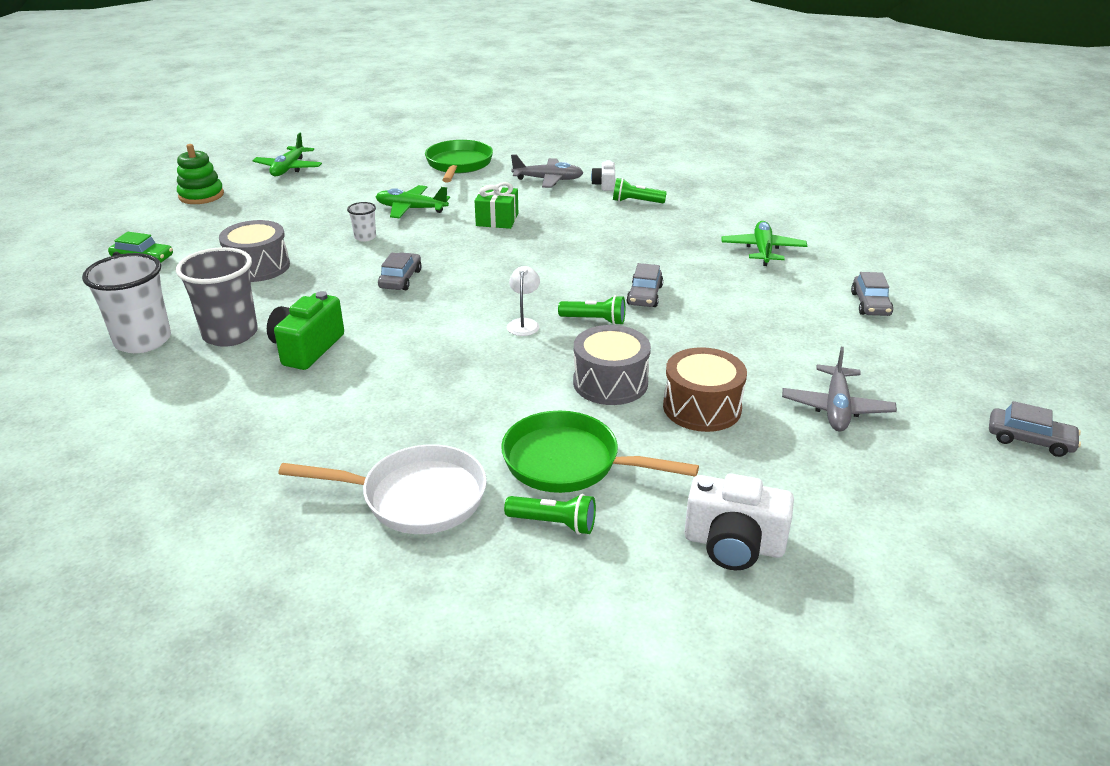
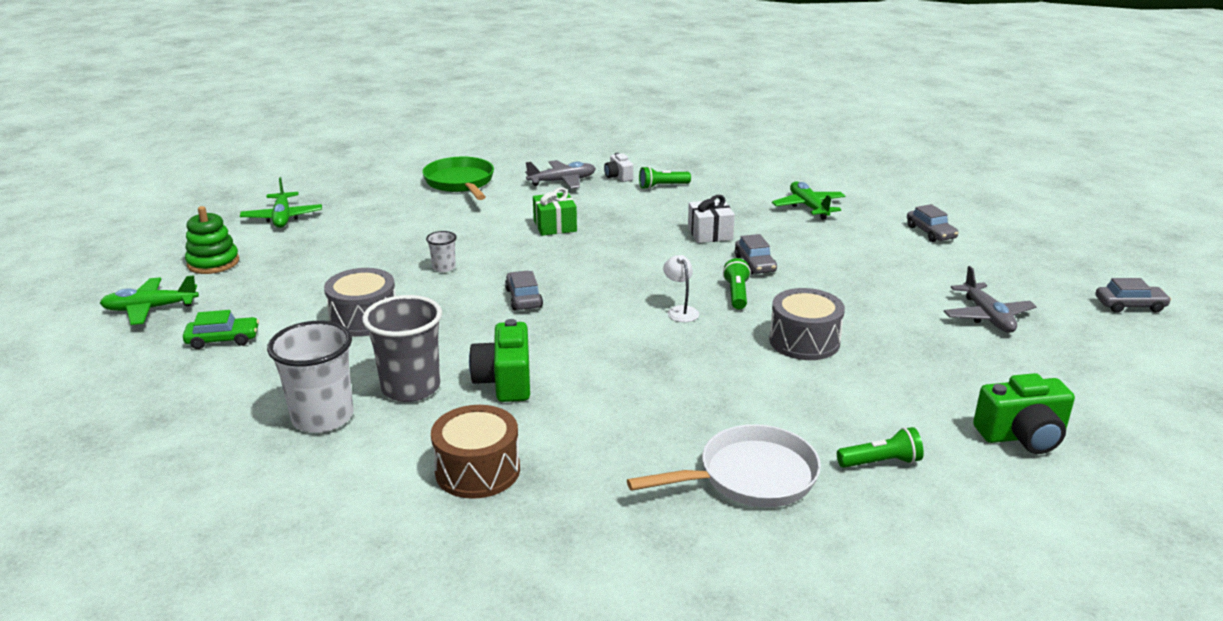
camera: 25 degrees left, 5 degrees down
(411, 209) = (460, 232): green plane -> green plane (150, 308)
(569, 462) = (840, 412): green pan -> none
(594, 320) = (737, 294): green flashlight -> green flashlight turned 75 degrees counterclockwise
(632, 256) = (710, 233): none -> white gift
(702, 407) = (894, 342): brown drum -> brown drum (477, 470)
(733, 544) = (1022, 436): white camera -> green camera

